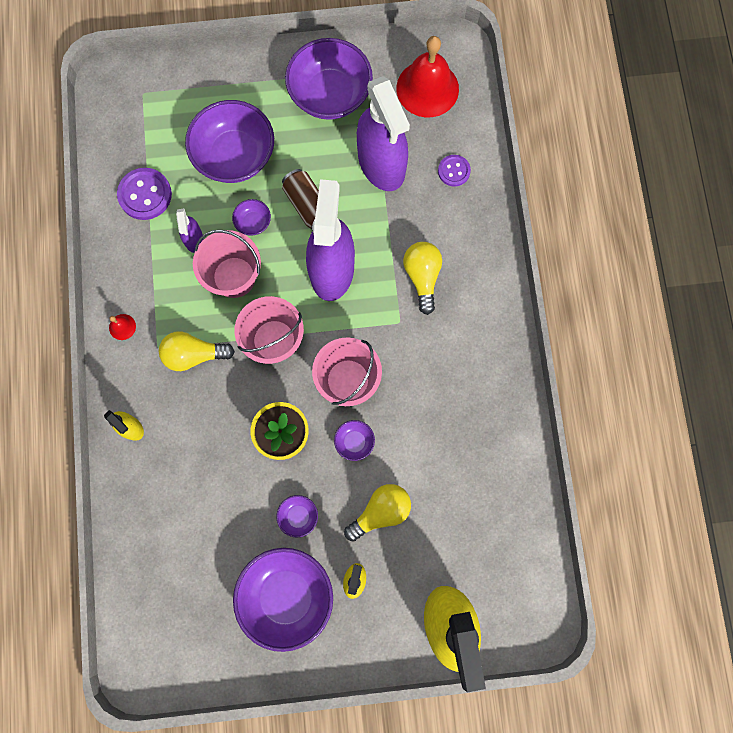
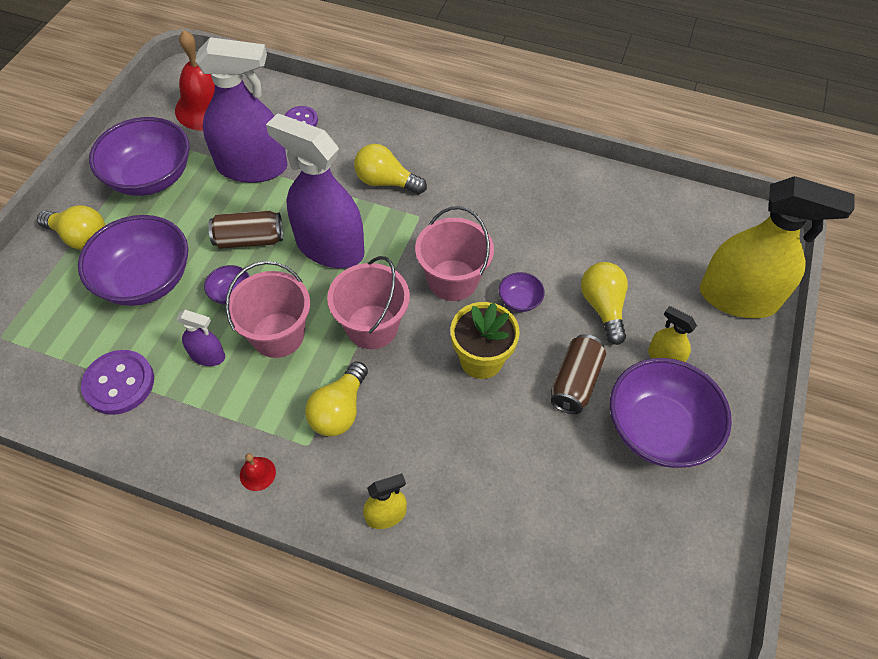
camera: 65 degrees left, 20 degrees down
(248, 85) = (80, 237): none -> yellow light bulb
(298, 516) = (575, 382): purple bowl -> brown can

